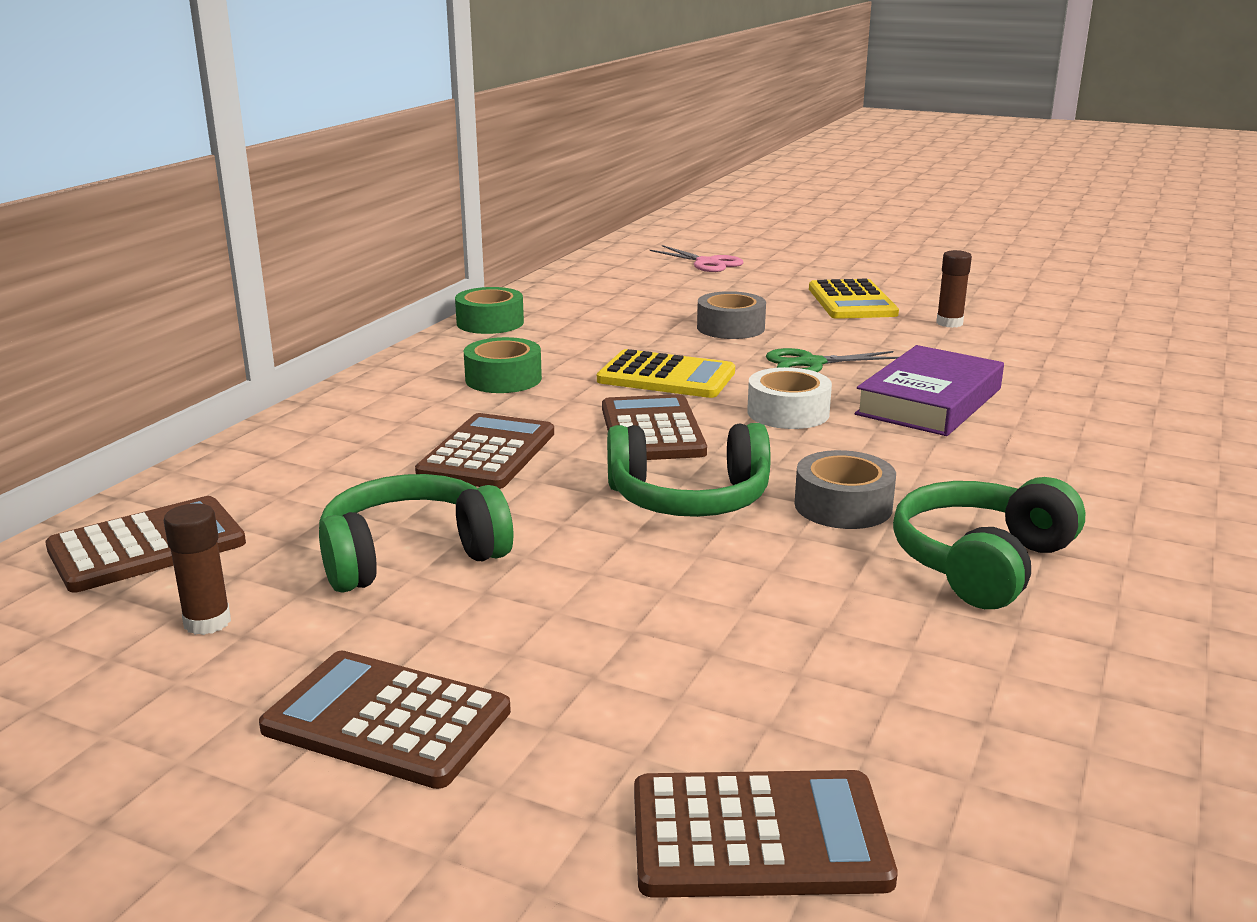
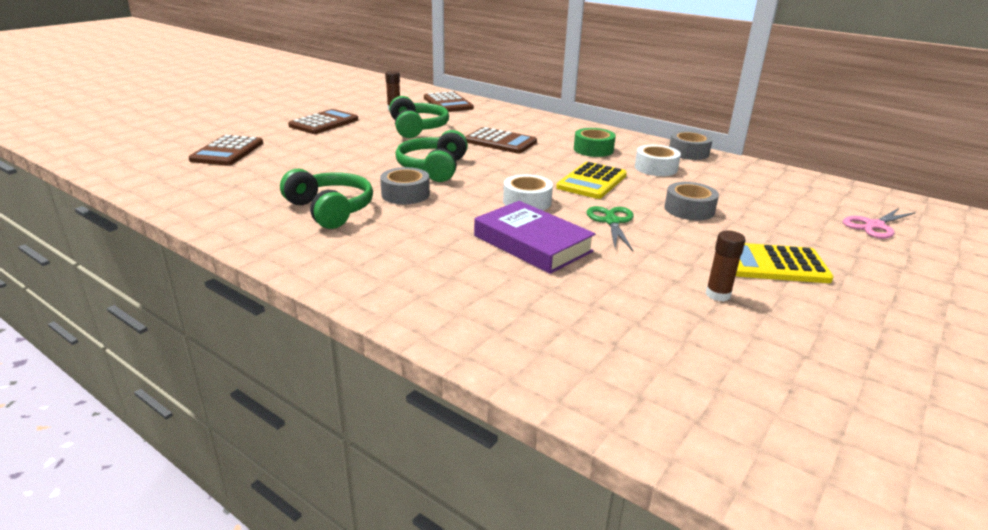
camera: 100 degrees right, 5 degrees up
(490, 323) = (688, 152): green tape -> grey tape
(577, 341) = (656, 168): none -> white tape
(652, 430) = (514, 170): brown calculator -> none

